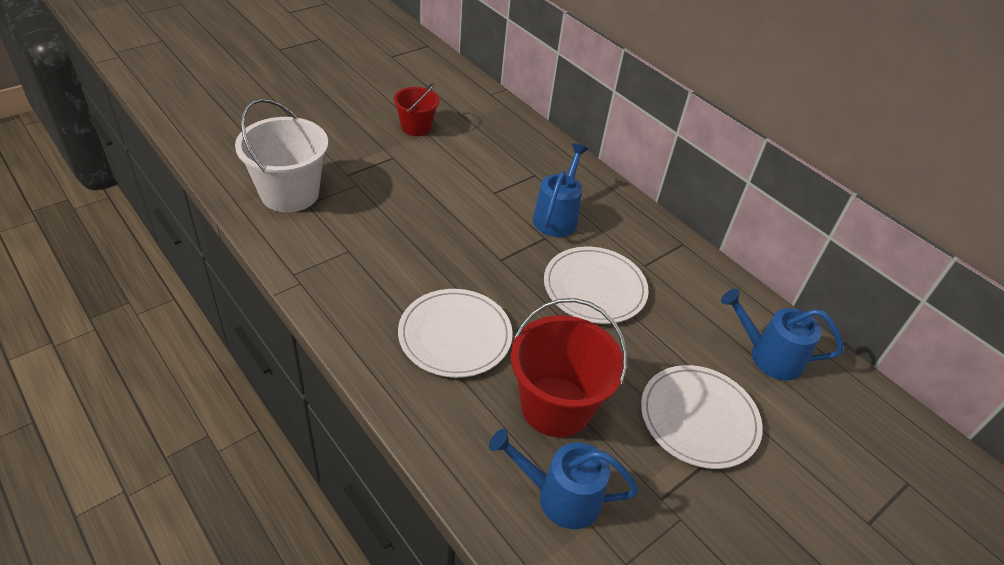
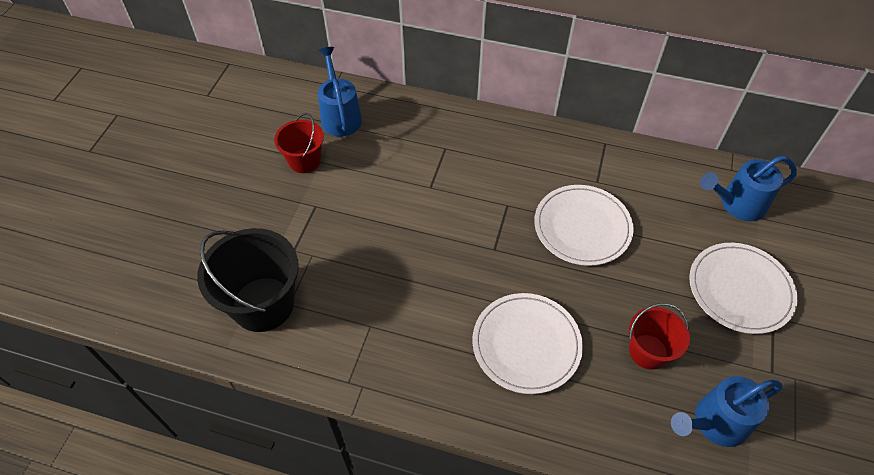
camera: 30 degrees left, 10 degrees up
(290, 193) = (263, 304): white bucket -> black bucket
(556, 406) = (648, 351): red bucket -> red bucket, size x0.59
(557, 216) = (498, 178): blue watering can -> blue watering can (340, 116)

